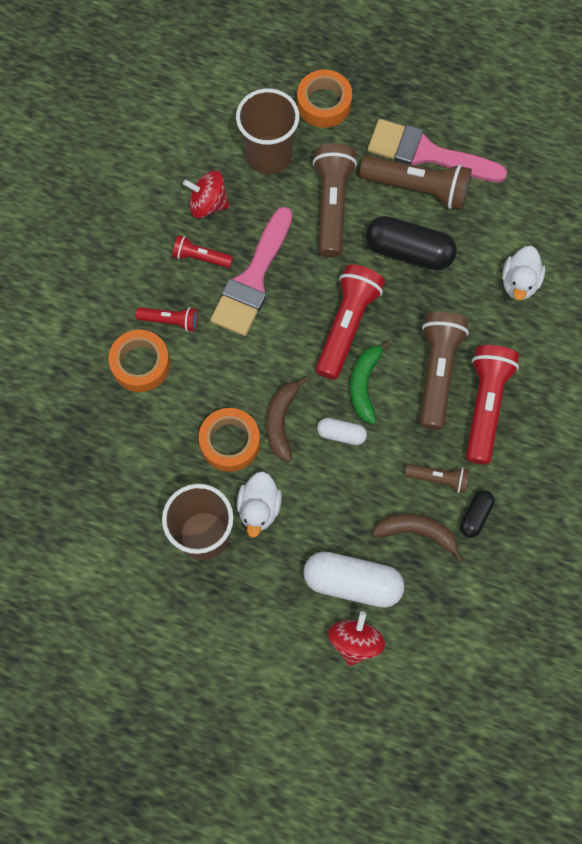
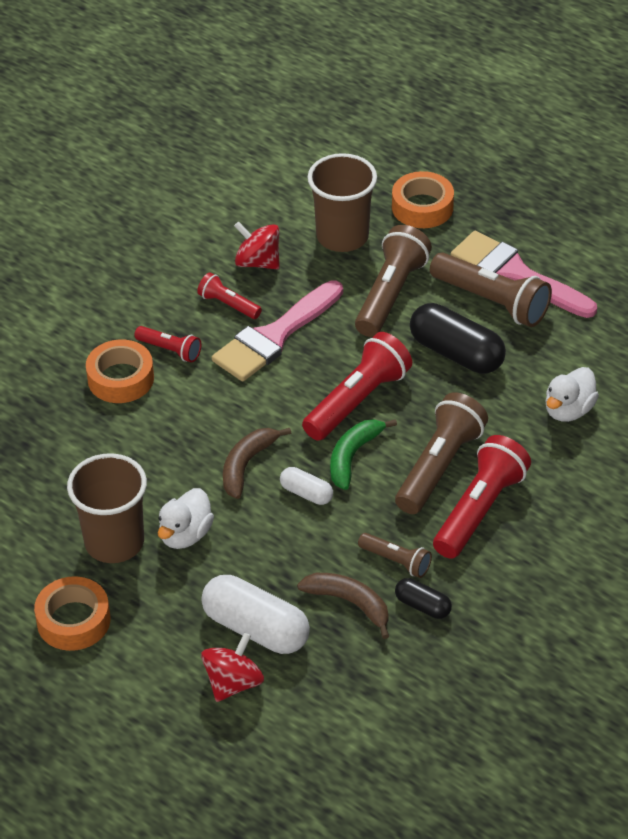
camera: 20 degrees right, 25 degrees down
(230, 442) = (182, 469): orange tape -> orange tape (73, 620)
(475, 516) = (422, 606): black capsule -> black capsule turned 75 degrees clockwise

